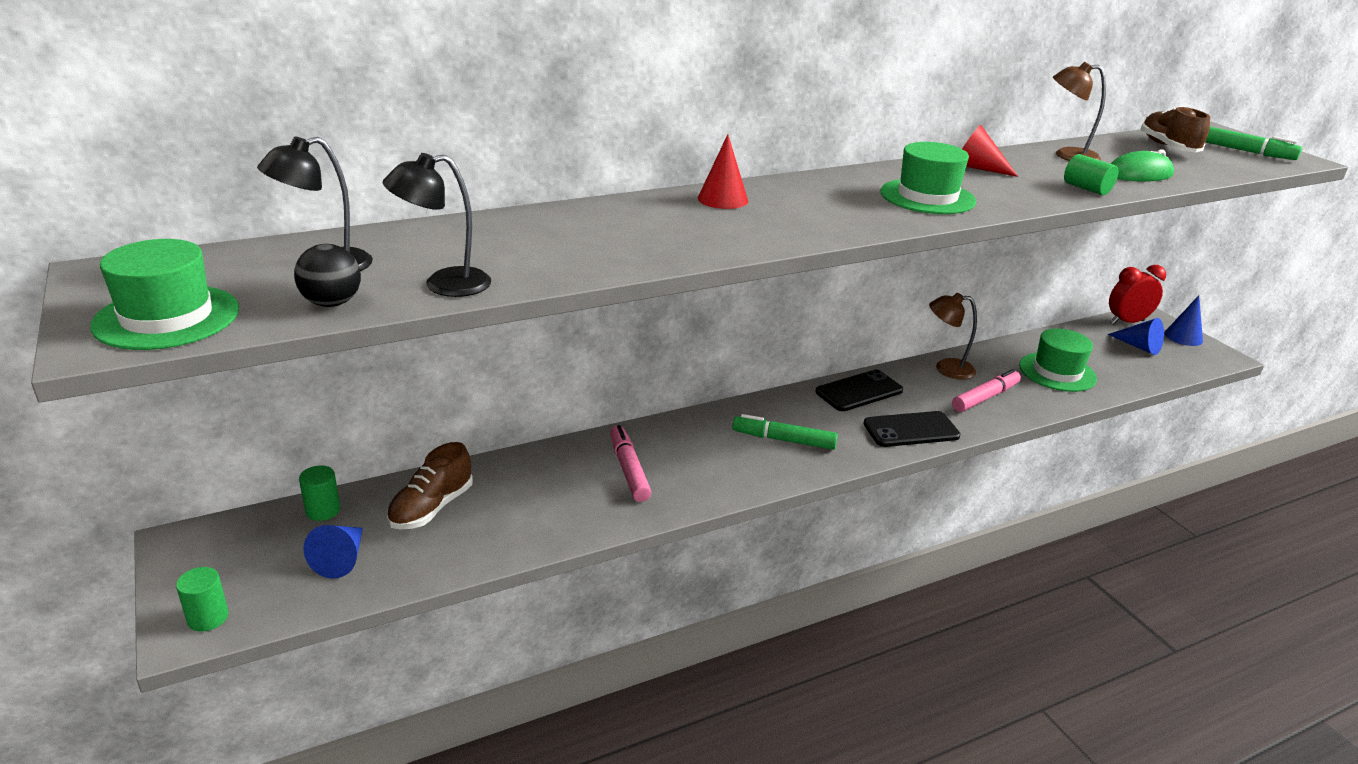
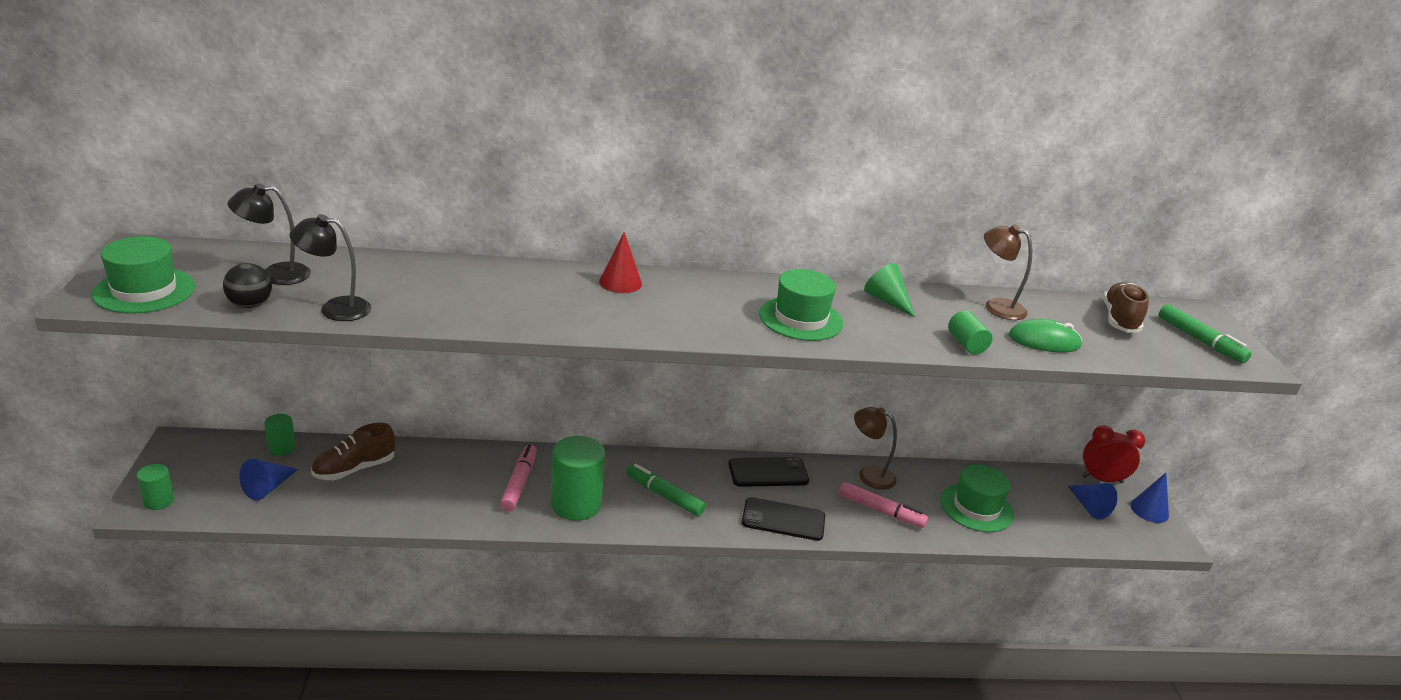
camera: 20 degrees right, 0 degrees up
(705, 474) = (576, 504): none -> green cylinder
(977, 168) = (887, 301): red cone -> green cone
(985, 397) = (881, 511): pink marker -> pink marker turned 45 degrees clockwise

